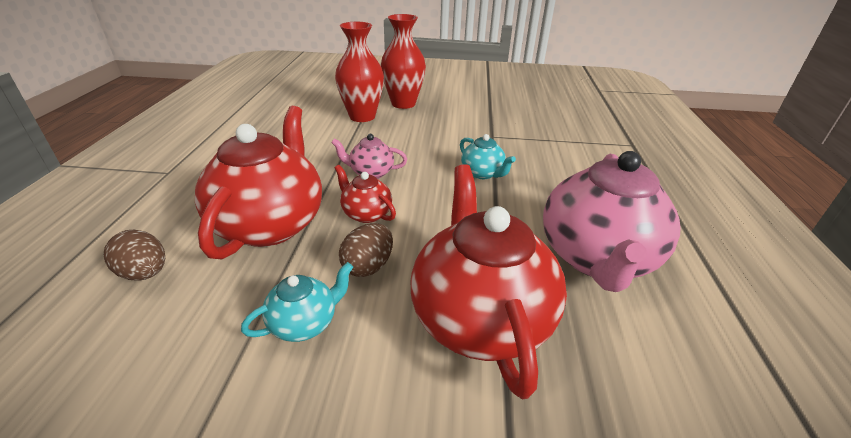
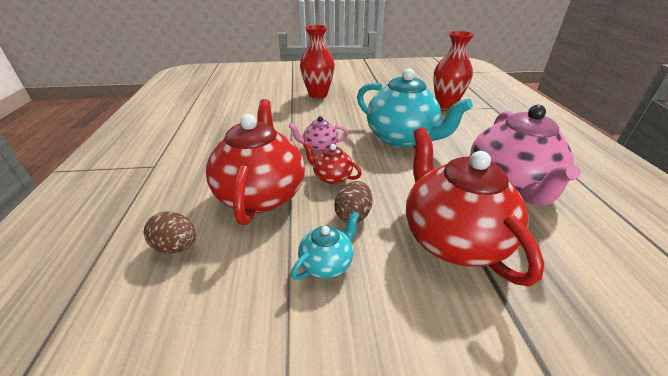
camera: 10 degrees left, 0 degrees up
(362, 116) = (291, 107): red vase -> red vase (446, 105)
(482, 173) = (402, 138): turquoise teapot -> turquoise teapot, size x2.14

